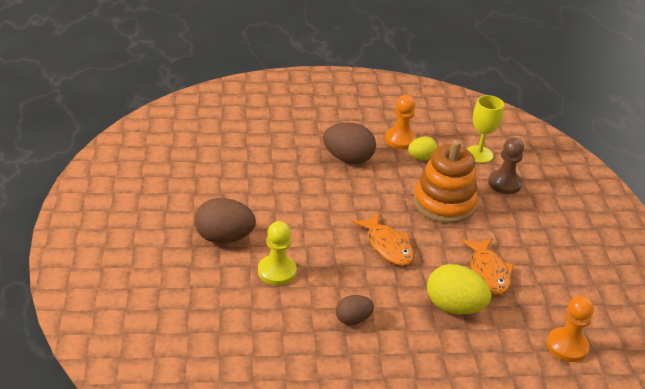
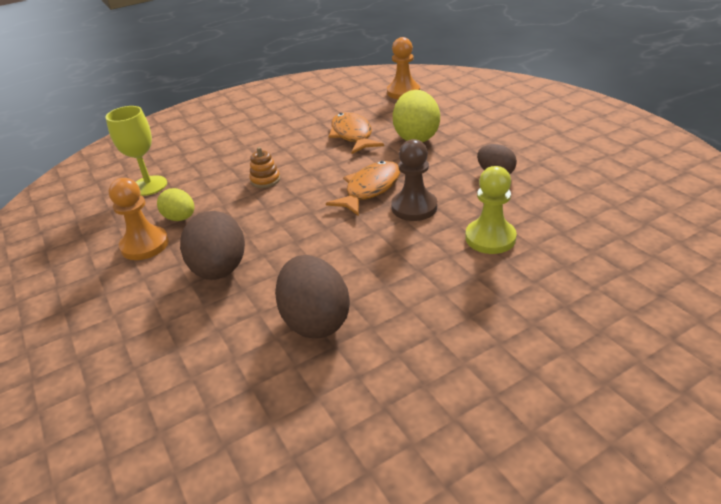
camera: 110 degrees left, 0 degrees up
(224, 238) = (485, 303): brown egg -> brown egg (315, 320)
(444, 204) = (265, 180): orange stacking toy -> orange stacking toy, size x0.40
(488, 272) = (352, 135): orange fish -> orange fish turned 75 degrees counterclockwise
(504, 183) = (200, 159): brown pawn -> brown pawn (414, 207)

